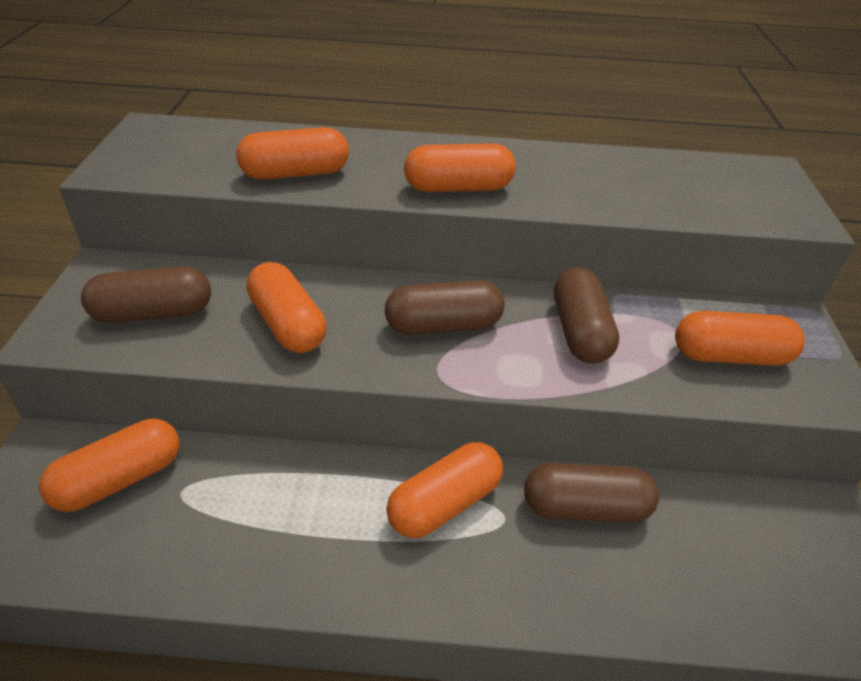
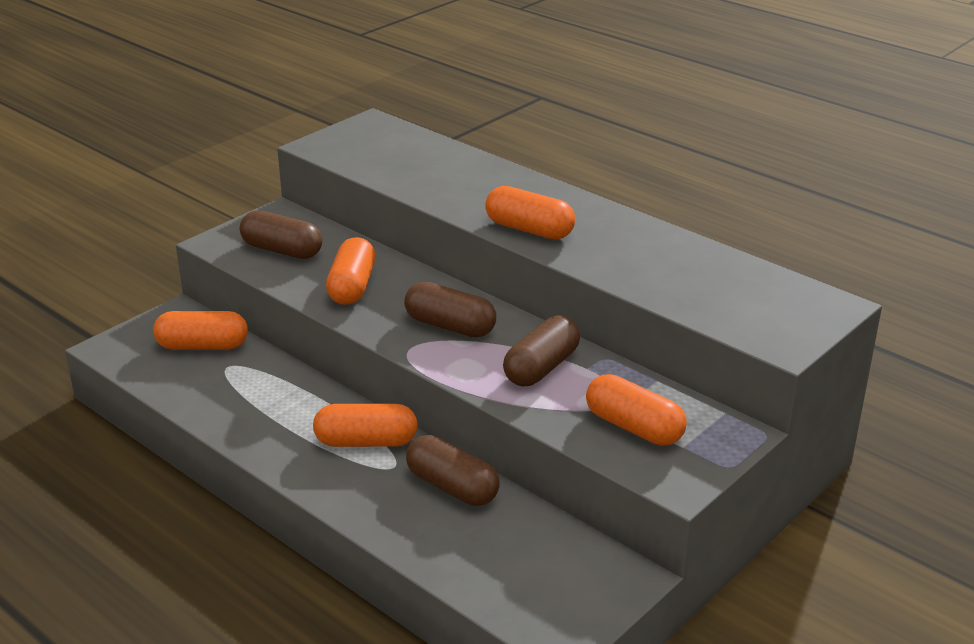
camera: 40 degrees right, 10 degrees down
(295, 173) = (428, 184): orange capsule -> none

